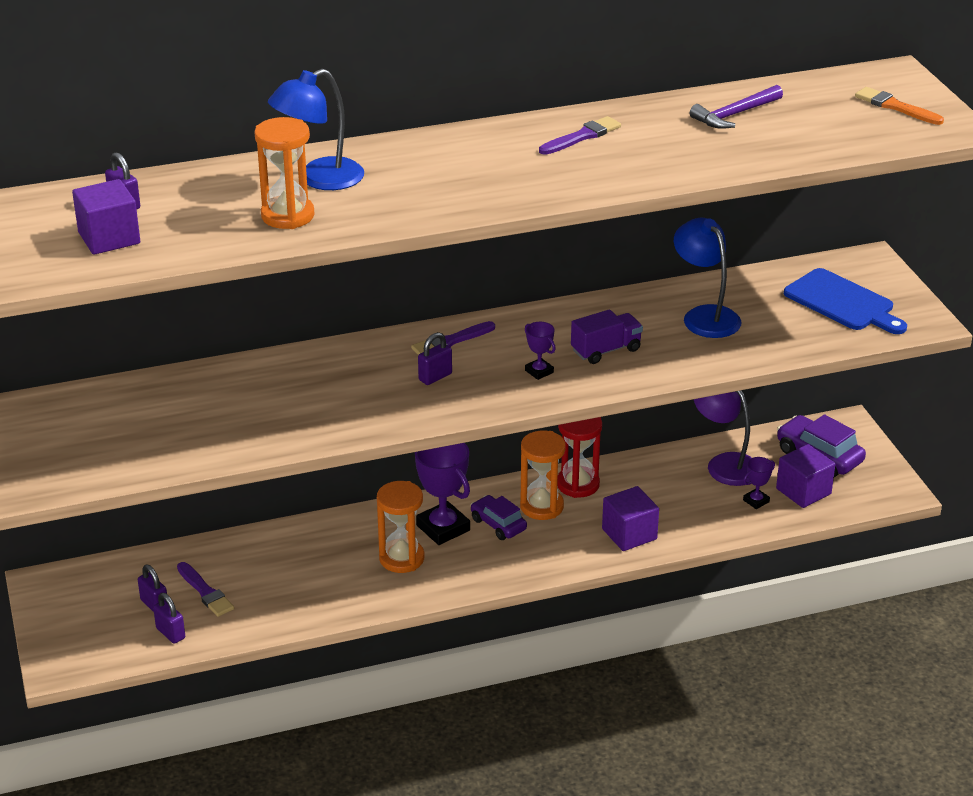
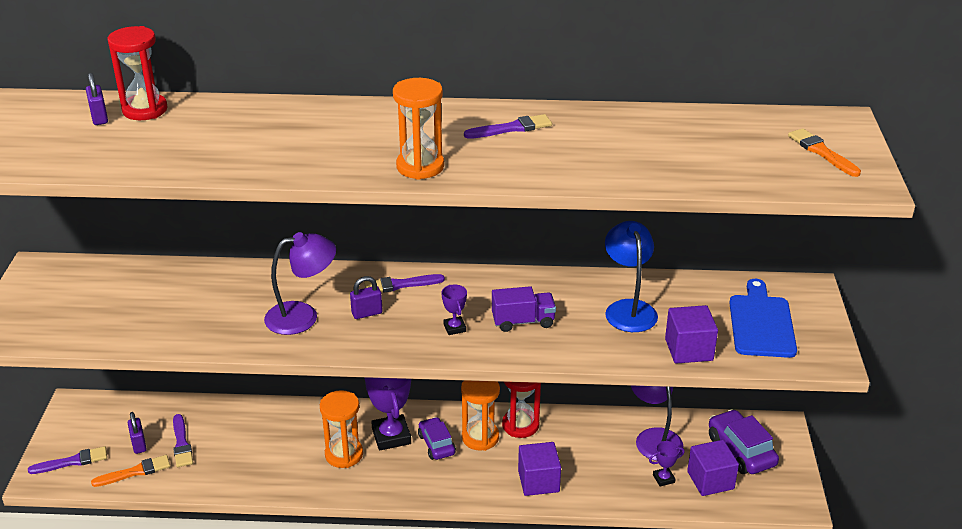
camera: 20 degrees right, 0 degrees up
(86, 641) = (72, 461): none -> purple brush
(109, 238) = (62, 143): purple cube -> purple cube (689, 349)
(168, 187) = (145, 110): none -> red hourglass
(170, 633) = (135, 472): purple padlock -> orange brush
(287, 216) = (213, 151): orange hourglass -> orange hourglass (420, 167)
(319, 179) = (265, 125): blue lamp -> none
(367, 394) = (302, 316): none -> purple lamp
(735, 114) = (663, 133): purple hammer -> none
(842, 302) = (761, 323): blue cutting board -> blue cutting board turned 150 degrees counterclockwise

